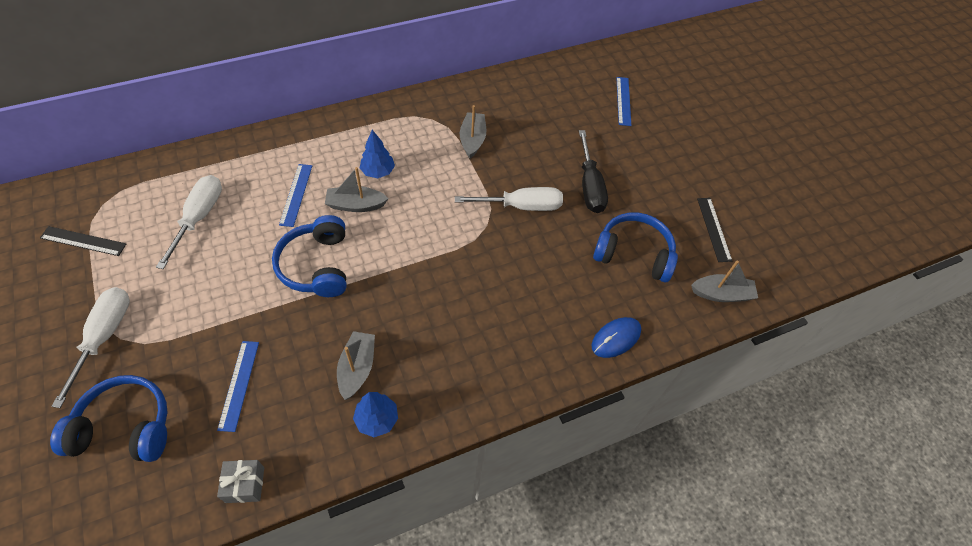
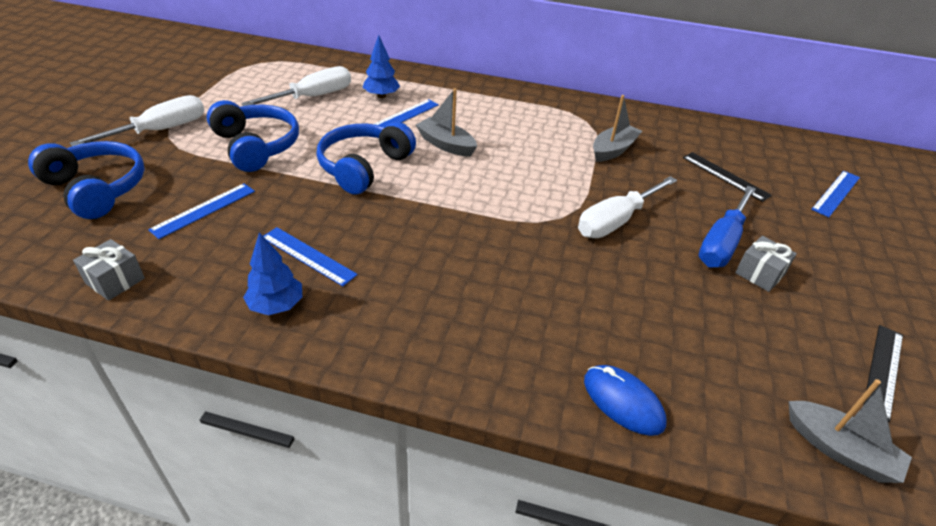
camera: 40 degrees right, 15 degrees down
(83, 241) = (221, 75): black ruler -> black ruler (725, 176)
(357, 368) = (308, 256): grey boat -> blue ruler
(378, 172) = (492, 132): blue tree -> blue tree (381, 96)
(521, 206) = (616, 221): white screwdriver -> white screwdriver turned 105 degrees clockwise
(589, 185) = (722, 242): black screwdriver -> blue screwdriver
(616, 338) = (623, 402): blue mouse -> blue mouse turned 45 degrees clockwise
(623, 198) = (759, 274): none -> grey gift
(633, 254) = (728, 332): blue headphones -> blue headphones (256, 146)

